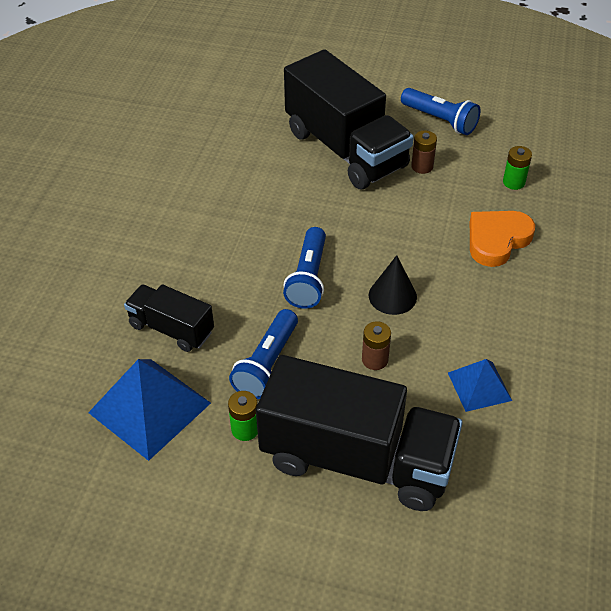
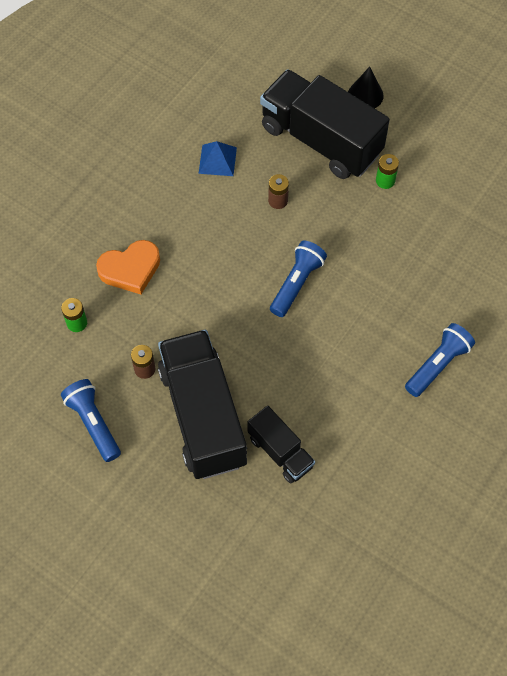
camera: 160 degrees left, 15 degrees up
(149, 407) = (445, 216): blue pyramid -> none
(171, 329) = (416, 273): black truck -> black truck (280, 452)
(267, 364) = (355, 221): blue flashlight -> blue flashlight (438, 365)
(392, 296) = (240, 246): black cone -> black cone (365, 95)

